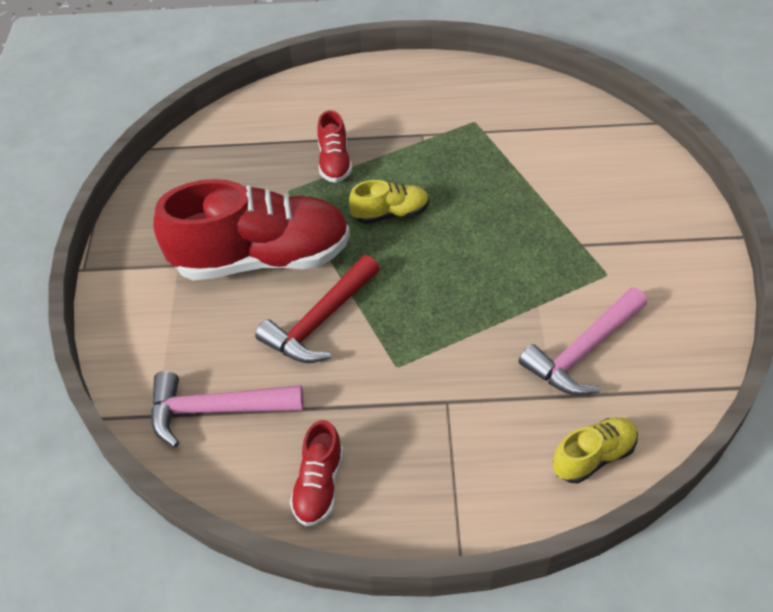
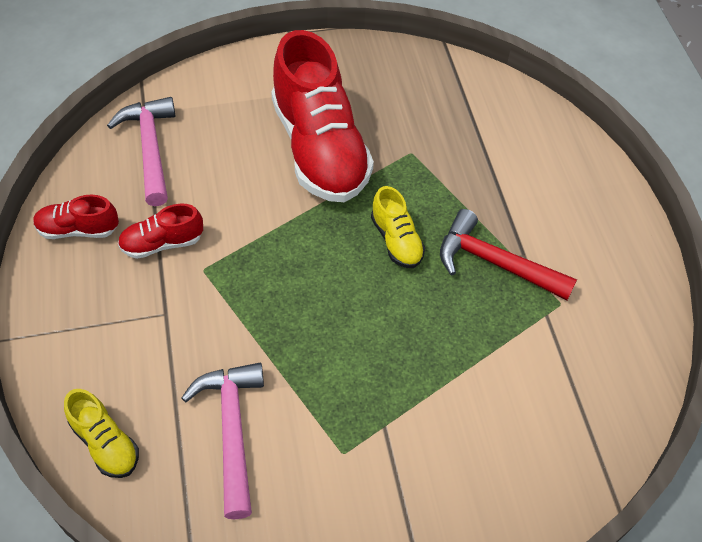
camera: 75 degrees right, 5 degrees up
(320, 321) = (250, 203): red hammer -> red hammer (494, 262)
(334, 162) = (460, 183): red shoe -> red shoe (162, 243)
(583, 352) = (232, 430): pink hammer -> pink hammer turned 45 degrees clockwise

